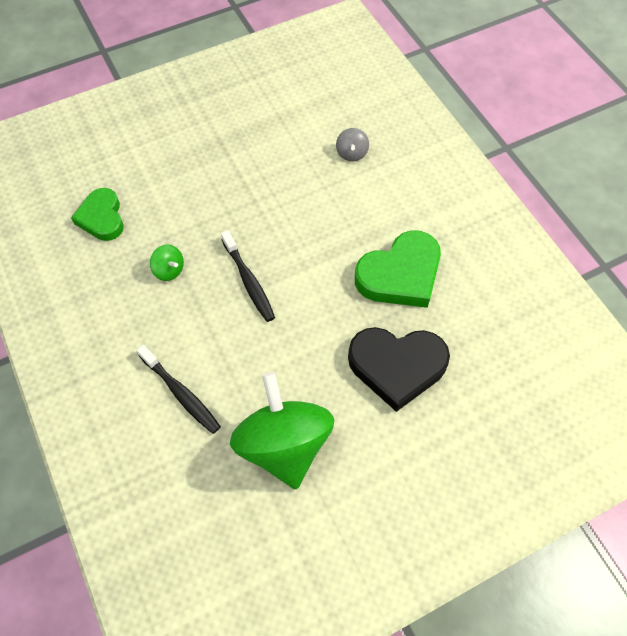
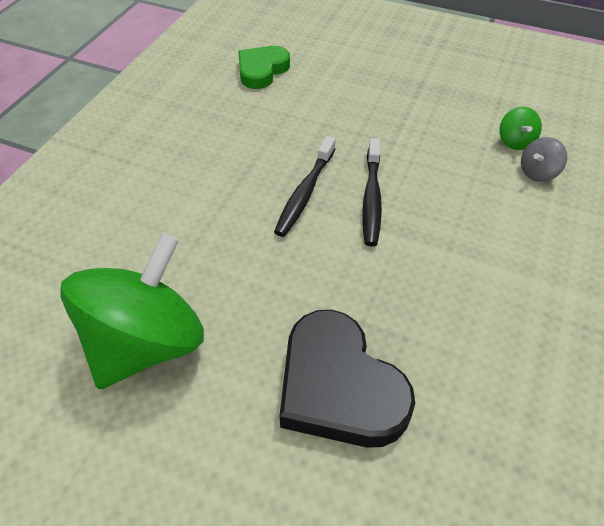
camera: 50 degrees right, 10 degrees down
(169, 270) = (257, 136): green spinning top -> green spinning top (515, 141)
(181, 393) = (139, 223): black toothbrush -> black toothbrush (371, 198)
(400, 275) = (455, 309): green heart -> none

